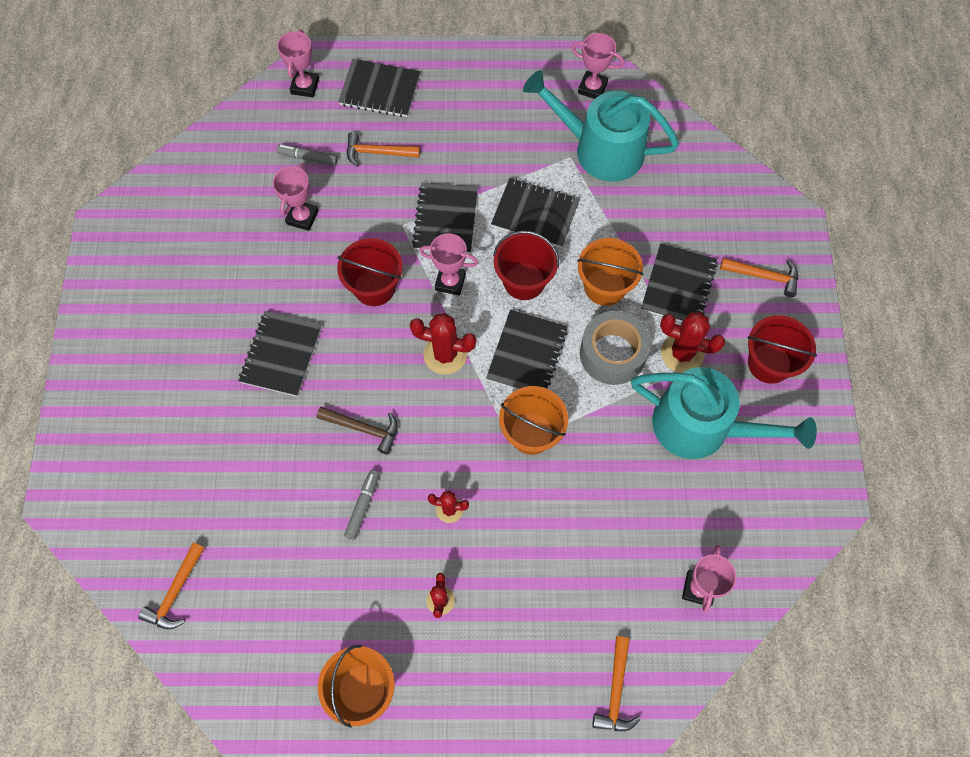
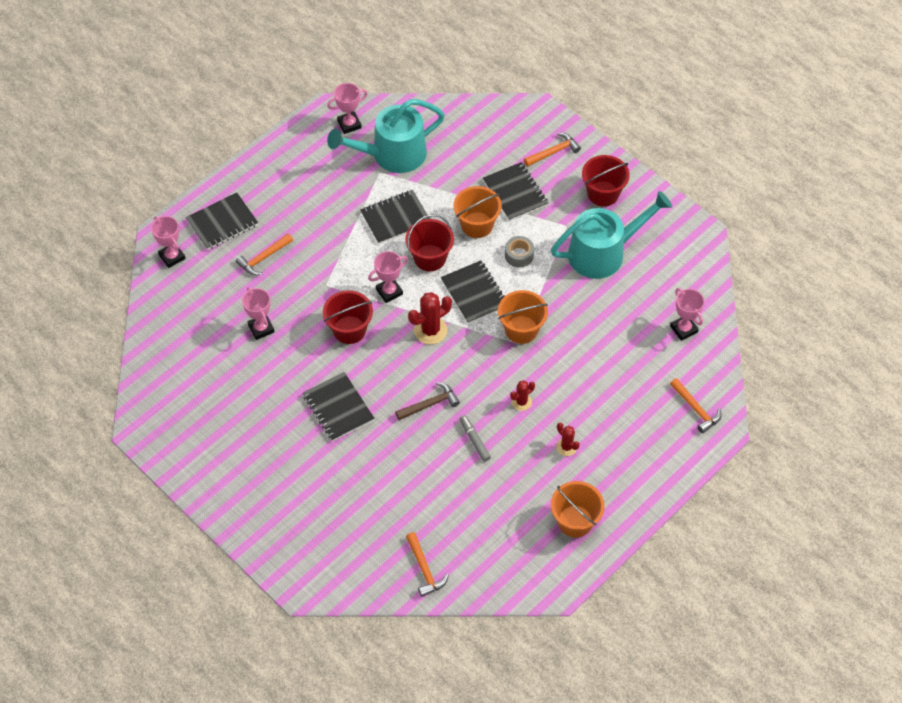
camera: 45 degrees left, 10 degrees down
(308, 158) = (224, 294): grey marker -> none
(445, 220) = (348, 262): black notebook -> none
(612, 354) = (519, 255): grey tape -> grey tape, size x0.59
(682, 353) = (554, 225): red cactus -> none

